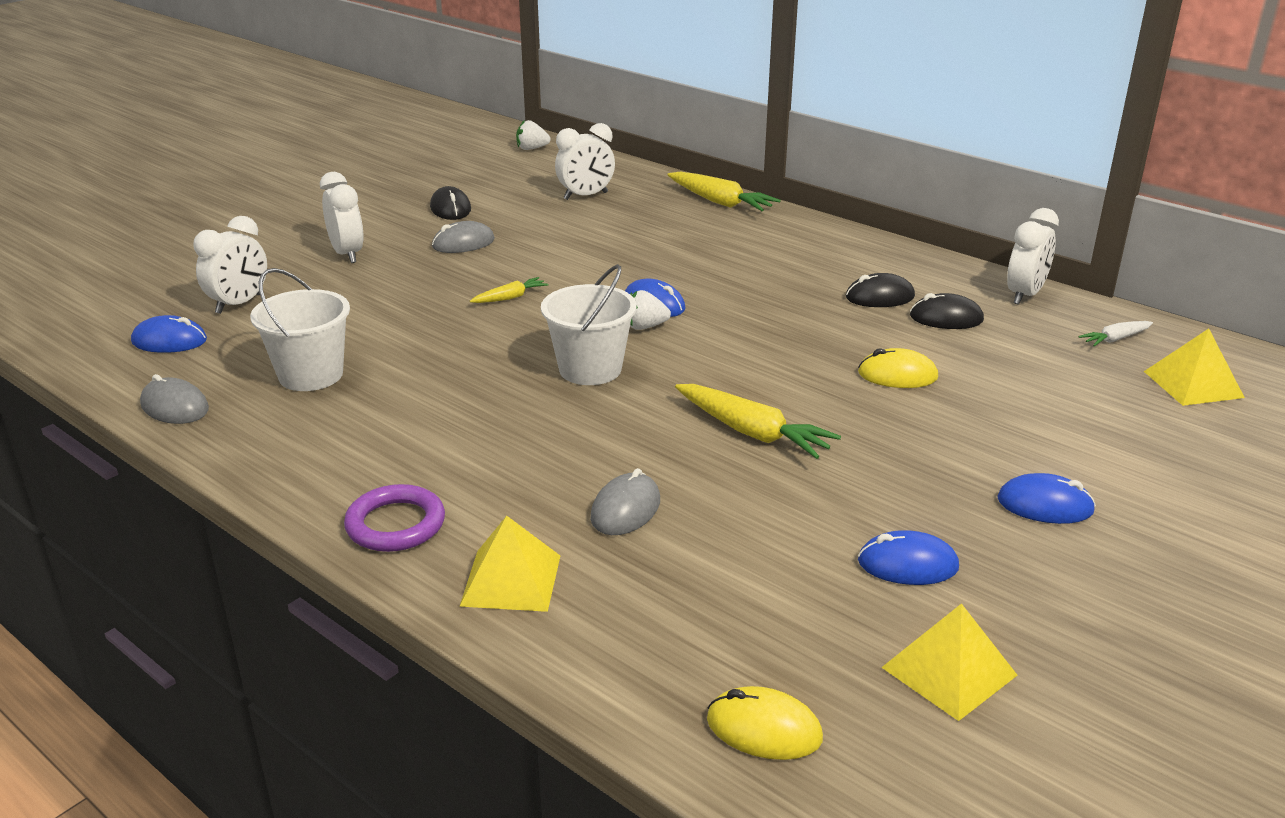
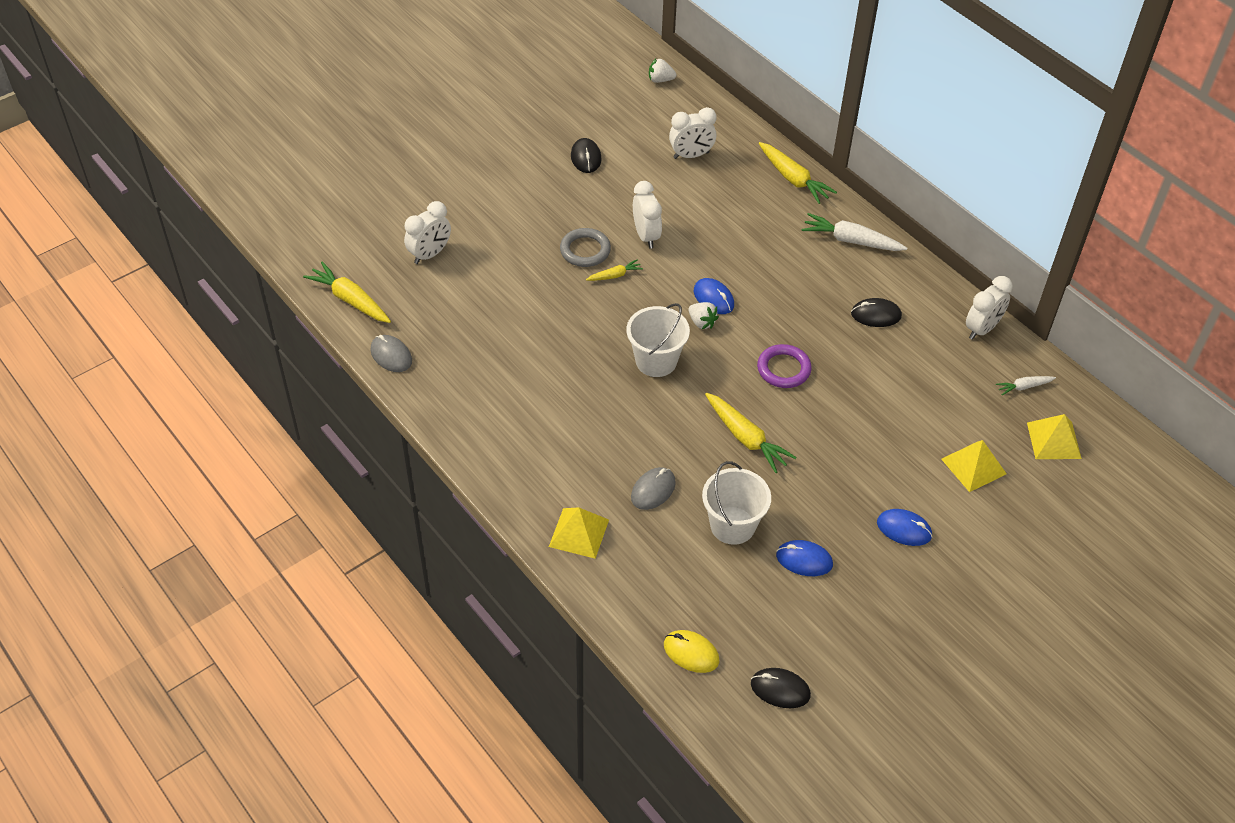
camera: 10 degrees right, 20 degrees up
(113, 357) = (350, 300): none -> yellow carrot
(169, 341) = (385, 288): blue mouse -> none
(311, 375) = (475, 338): white bucket -> white bucket (732, 525)
(347, 254) = (506, 206): white clock -> white clock (646, 236)
(395, 524) = (519, 480): purple ring -> purple ring (783, 369)
(463, 243) = (590, 205): grey mouse -> none
(463, 280) = (585, 250): none -> grey ring
(645, 327) = (702, 322): white strawberry -> white strawberry turned 135 degrees counterclockwise
(815, 241) = (851, 241): none -> white carrot
(897, 375) = (858, 399): yellow mouse -> none
(946, 318) = (914, 346): black mouse -> black mouse (780, 689)
(948, 671) = (798, 635): yellow pyramid -> yellow pyramid (973, 466)

